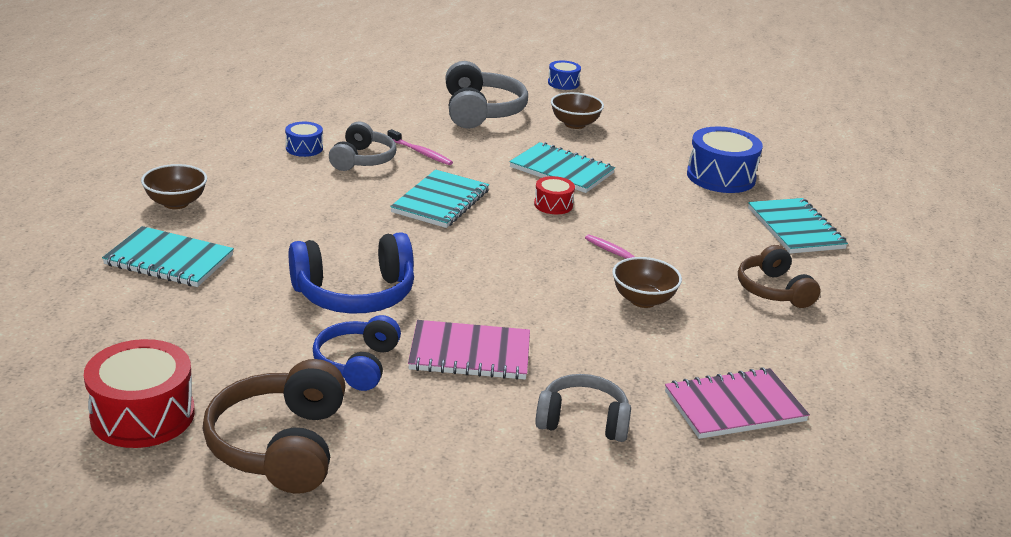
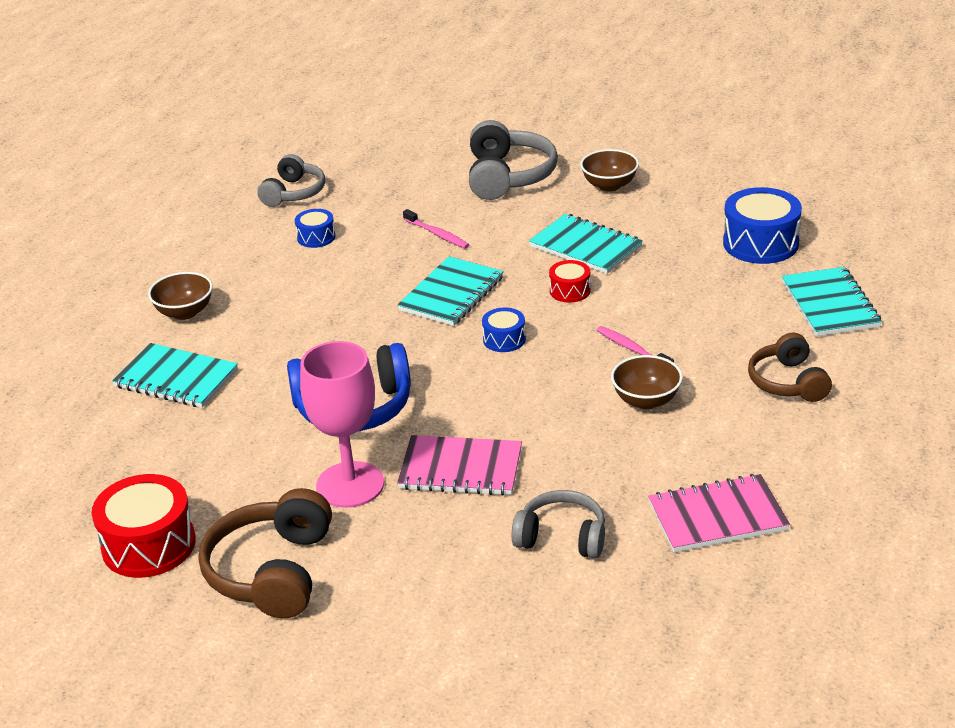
camera: 10 degrees right, 5 degrees up
(357, 364) = (350, 485): blue headphones -> pink goblet
(362, 160) = (375, 247): grey headphones -> grey headphones (294, 193)
(563, 83) = (605, 131): blue drum -> blue drum (504, 339)

